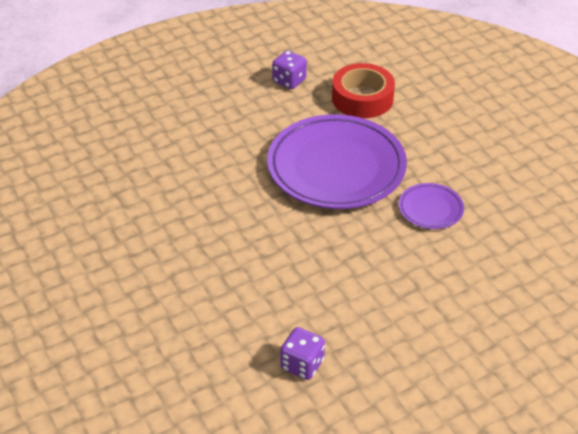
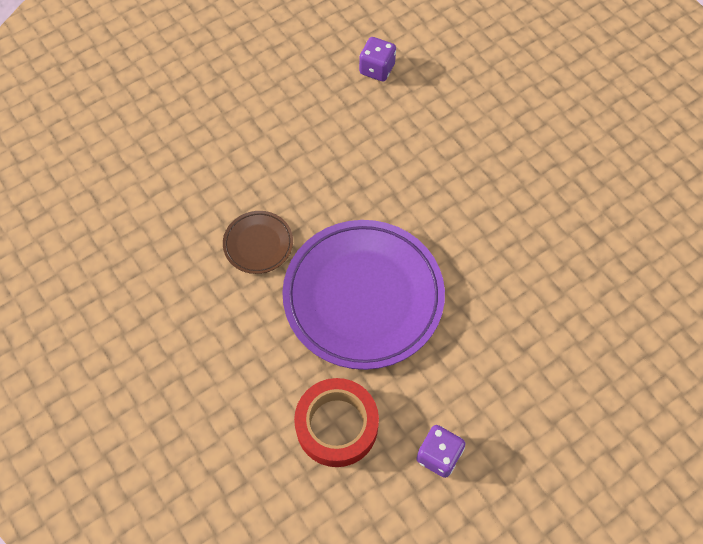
camera: 175 degrees right, 20 degrees up
(430, 209) = (258, 244): purple plate -> brown plate

